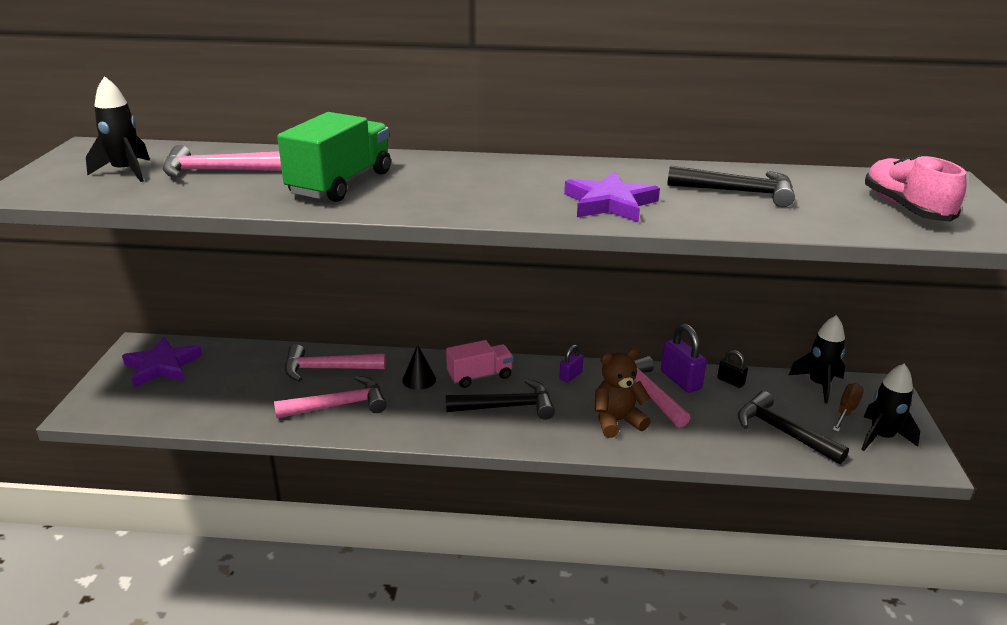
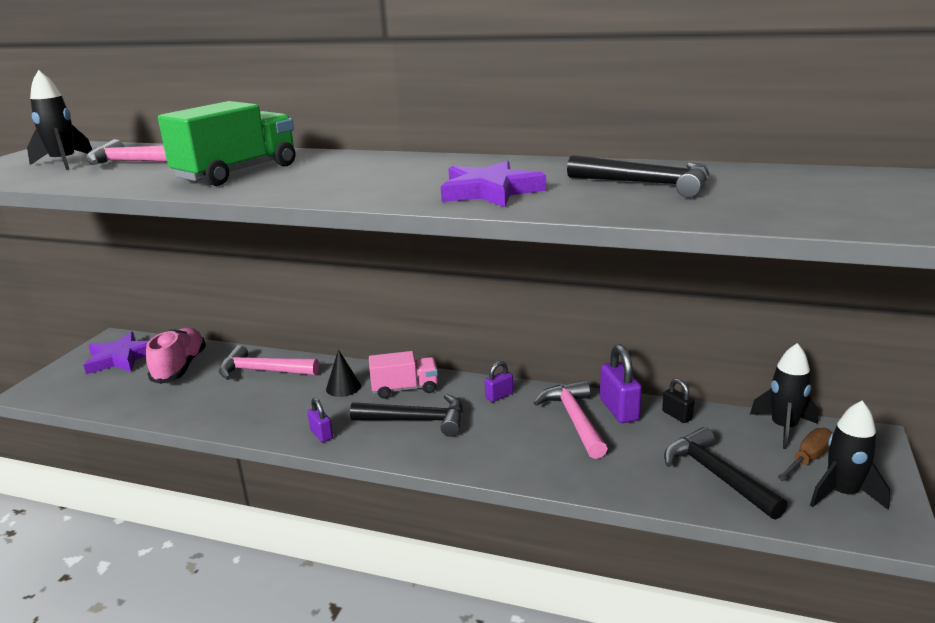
camera: 15 degrees right, 5 degrees down
(338, 405) = (253, 405): pink hammer -> none
(423, 428) = (321, 434): none -> purple padlock
(617, 421) = (526, 446): brown teddy bear -> none
(906, 208) = (847, 201): pink shoe -> pink shoe (180, 367)

